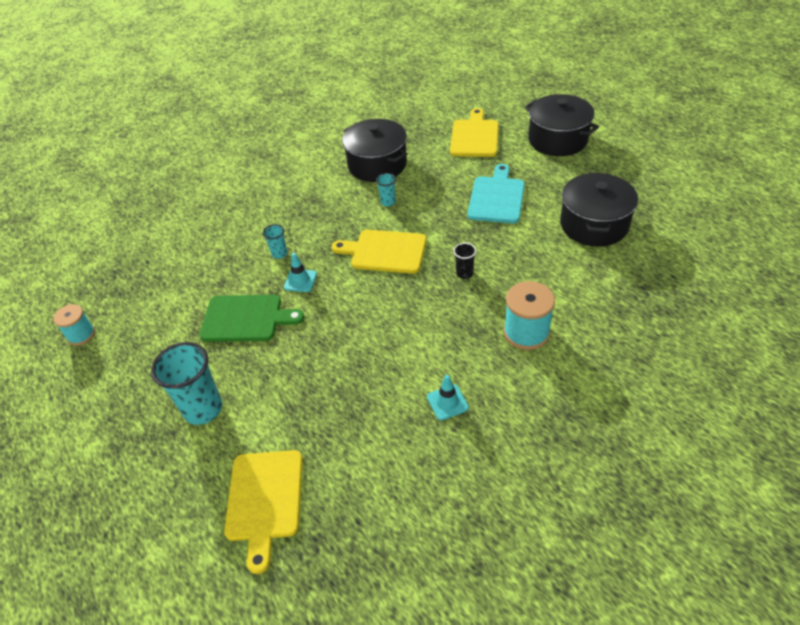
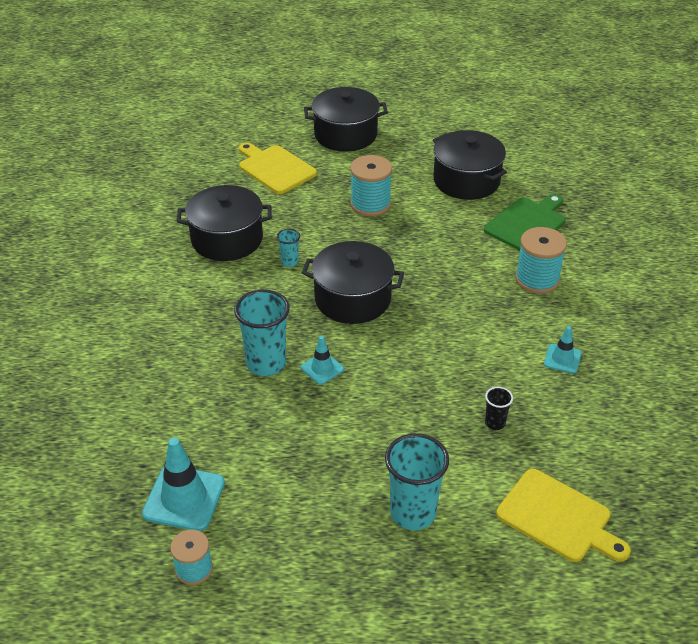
camera: 55 degrees left, 5 degrees down
(133, 294) = (184, 498): none -> turquoise traffic cone
(246, 318) = (327, 429): green cutting board -> green cutting board (527, 223)
(279, 254) = (266, 363): turquoise cup -> turquoise cup, size x2.05
(385, 251) = (352, 299): yellow cutting board -> black pot
(464, 273) = (436, 272): black cup -> black cup (495, 423)
(496, 197) = (370, 204): turquoise cutting board -> turquoise spool

